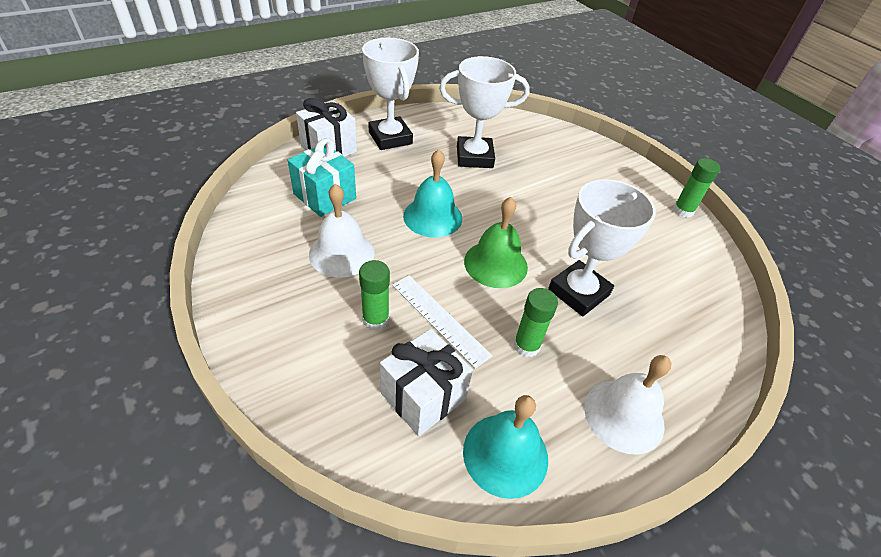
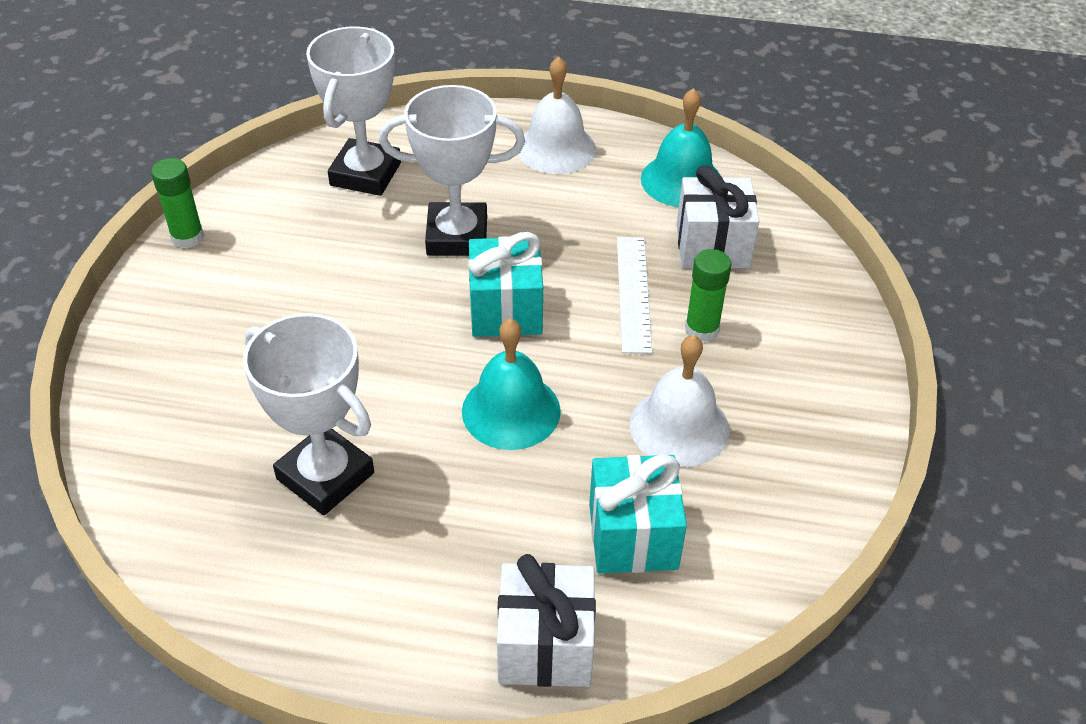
camera: 135 degrees left, 0 degrees up
(390, 138) = (412, 607): white trophy -> white trophy (365, 174)
(495, 264) = (506, 310): green bell -> turquoise gift
(526, 345) = (573, 228): green glue stick -> none

